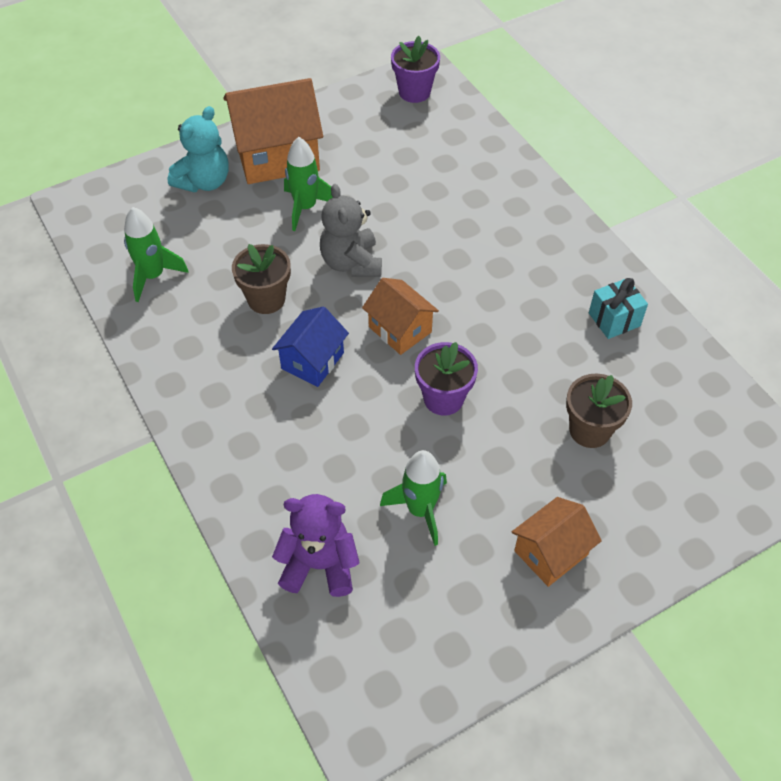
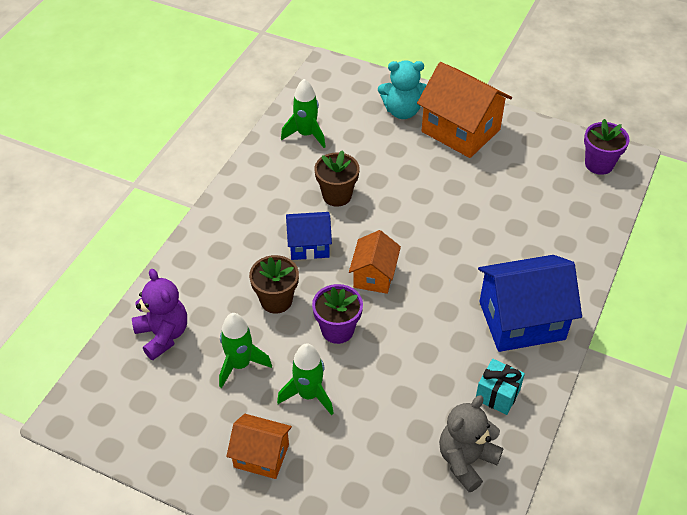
camera: 55 degrees right, 5 degrees down
(305, 207) = (430, 170): green rocket -> green rocket (309, 394)
(351, 263) = (406, 219): grey teddy bear -> grey teddy bear (466, 460)
(545, 252) = (522, 320): none -> blue house
(589, 430) = (381, 429): brown flower pot -> brown flower pot (276, 300)

